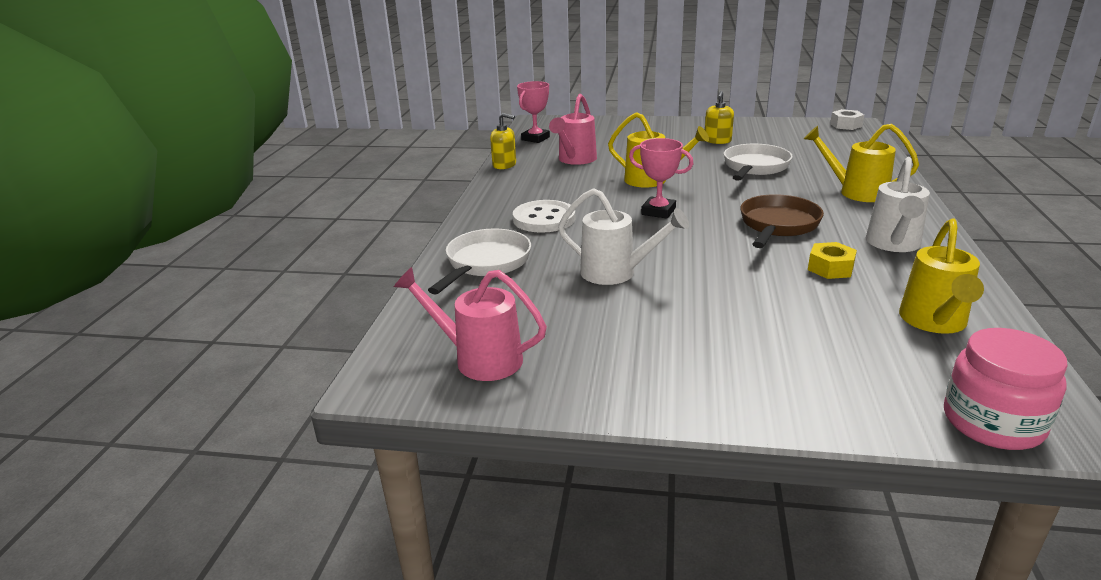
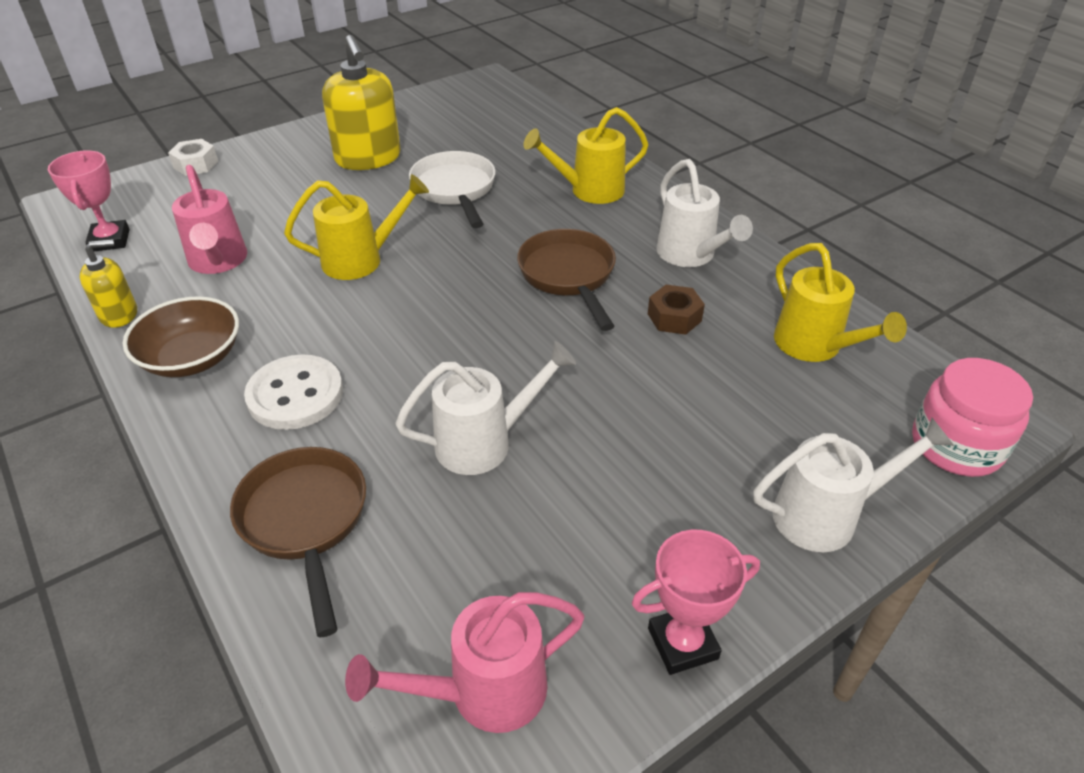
camera: 45 degrees left, 15 degrees up
(485, 263) = (305, 521): white pan -> brown pan
(515, 190) = (192, 358): none -> brown bowl
(658, 211) = (424, 312): pink trophy -> pink trophy (682, 643)
(717, 141) = (368, 158): yellow soap dispenser -> yellow soap dispenser, size x1.82
(804, 400) = (826, 516): none -> white watering can
(830, 268) = (674, 317): yellow nut -> brown nut
(846, 125) = (480, 85): white nut -> white nut (196, 164)

